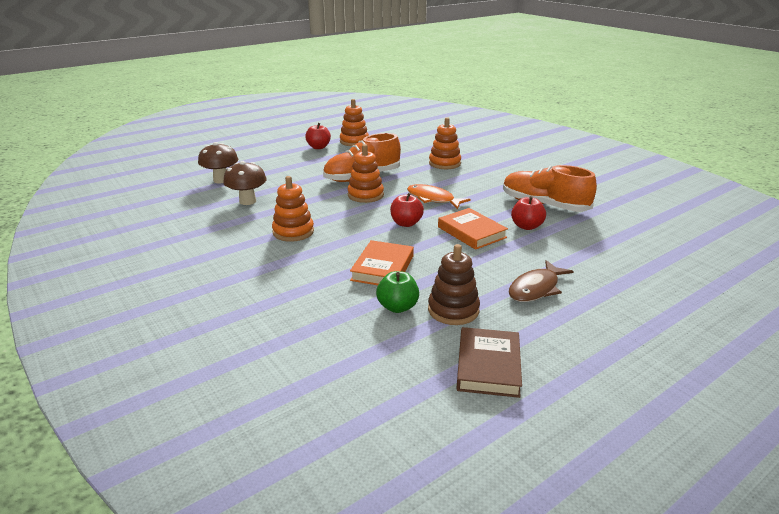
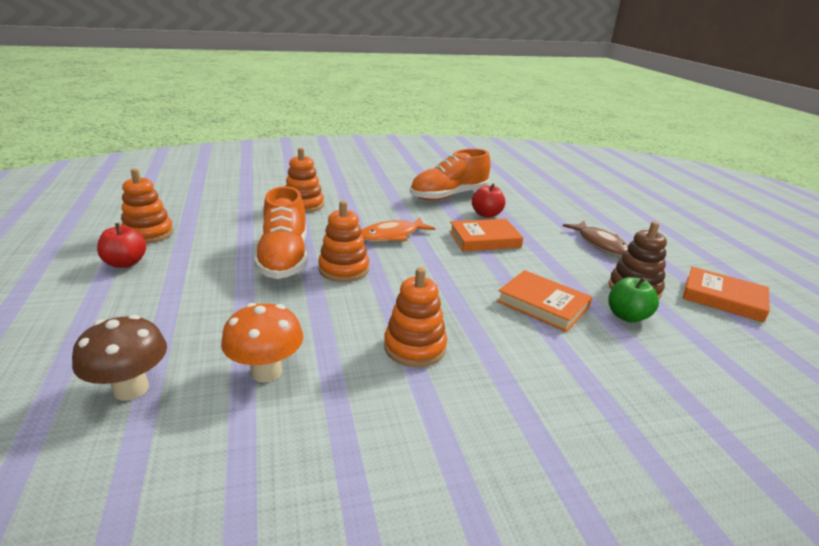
camera: 70 degrees left, 0 degrees up
(247, 201) = (266, 371): brown mushroom -> orange mushroom
(406, 223) = (442, 265): red apple -> none
(488, 366) = (723, 298): brown book -> orange book

